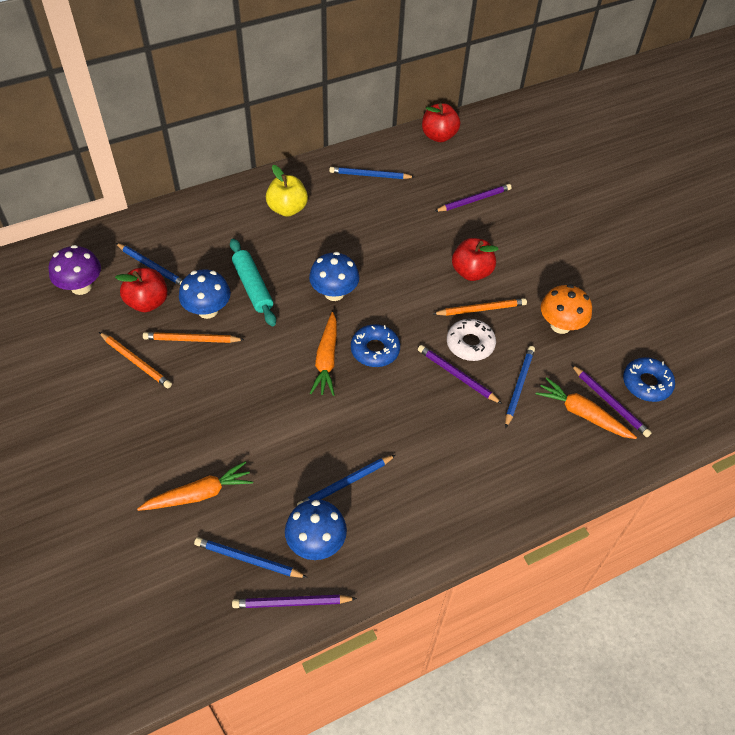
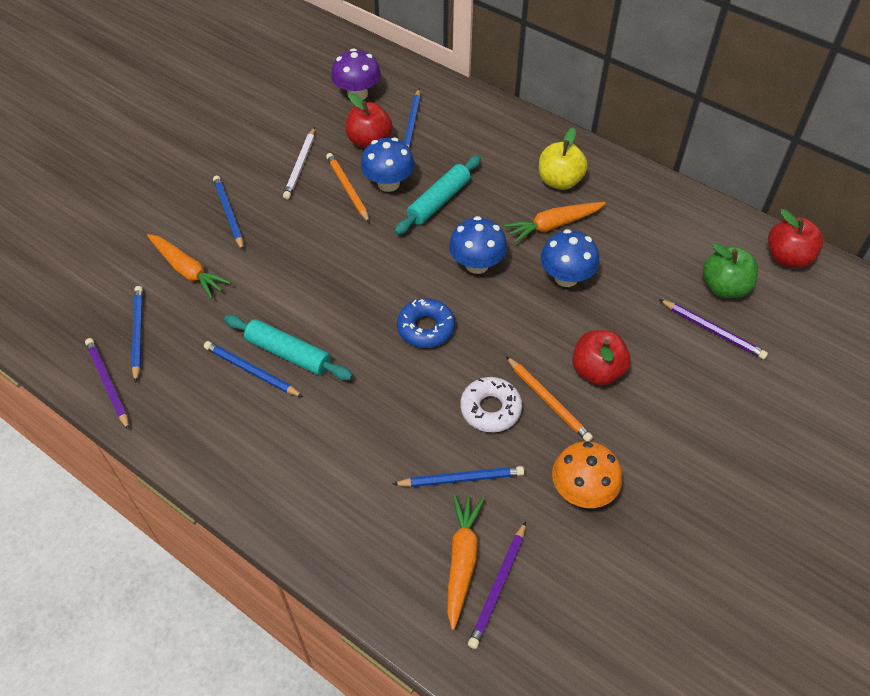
camera: 65 degrees right, 0 degrees up
(136, 361) = (300, 165): orange pencil -> white pencil
(316, 542) = (177, 375): blue mushroom -> blue mushroom (566, 277)
(326, 360) = (388, 294): orange carrot -> orange carrot (553, 225)
(343, 450) = (288, 353): none -> turquoise rolling pin
(370, 175) = (666, 224): blue pencil -> blue pencil (229, 214)
(443, 176) = (724, 287): none -> green apple
(457, 375) = (439, 413): purple pencil -> none
(646, 383) = (555, 621): blue donut -> none

